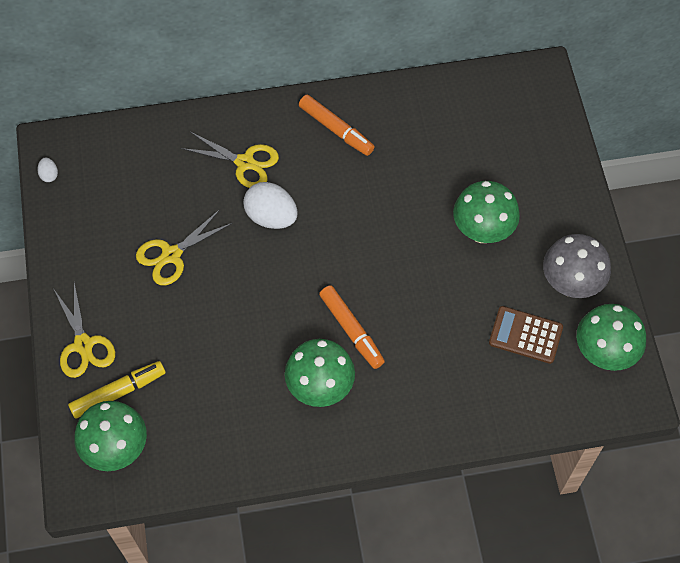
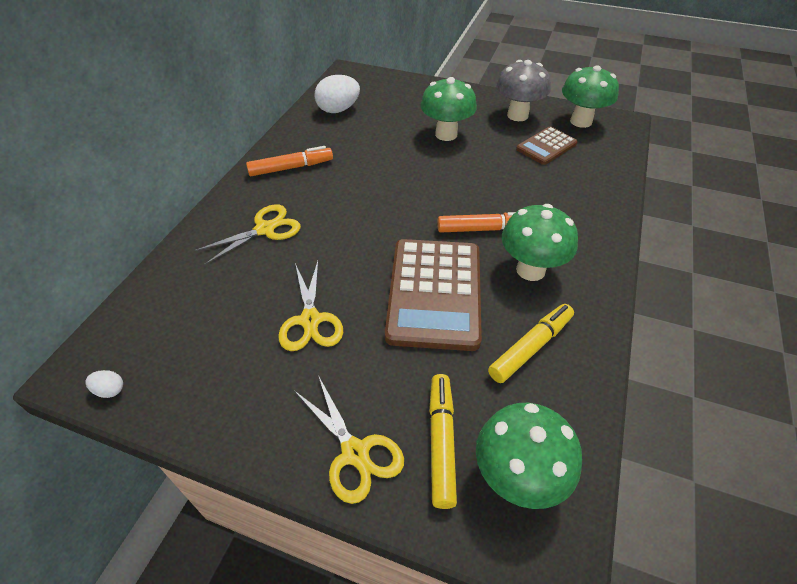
camera: 60 degrees left, 15 degrees down
(83, 345) = (355, 453): yellow scissors -> yellow scissors turned 45 degrees clockwise
(232, 418) = (530, 347): none -> yellow marker
(249, 326) = (435, 293): none -> brown calculator
(271, 216) = (334, 234): white egg -> white egg (338, 110)

